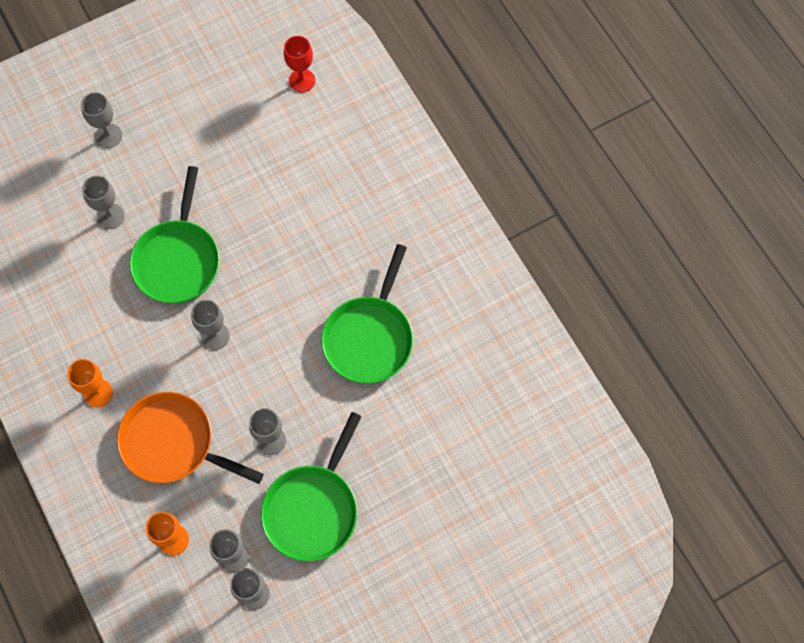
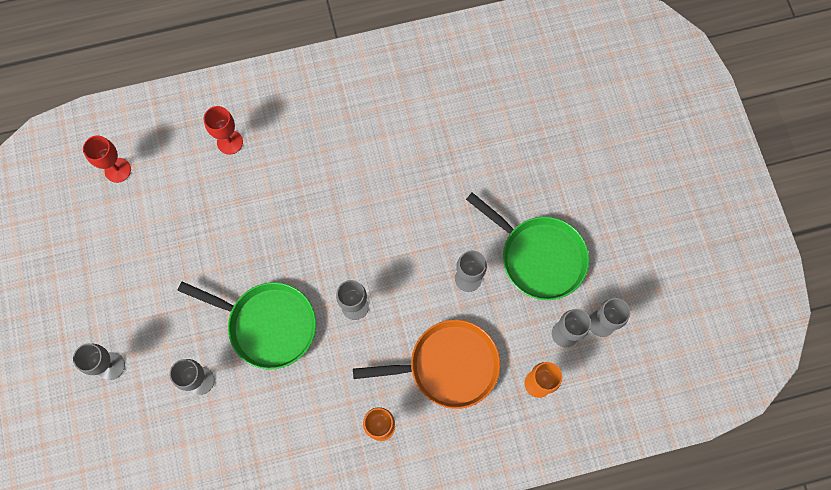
camera: 75 degrees left, 5 degrees up
(173, 443) = (448, 366): orange pan -> orange pan turned 135 degrees counterclockwise
(359, 170) = (230, 142): none -> red goblet
(369, 337) = (395, 172): green pan -> none

